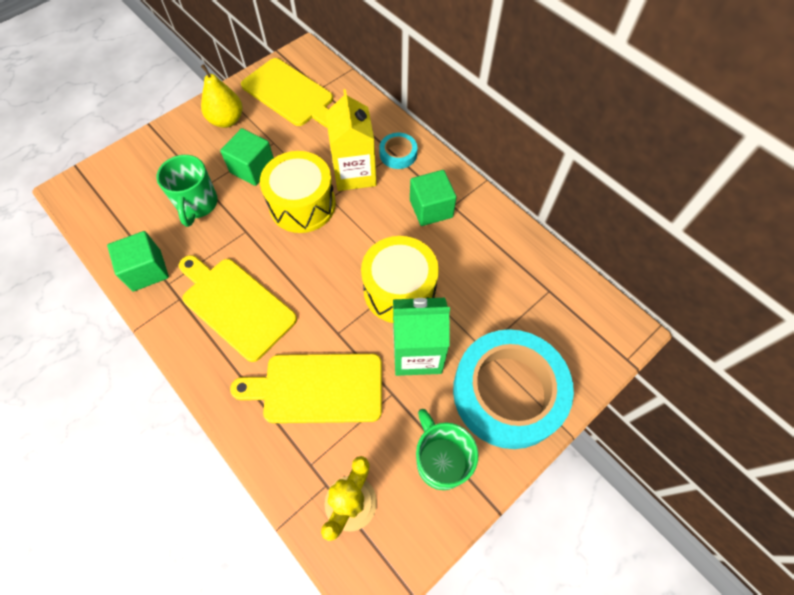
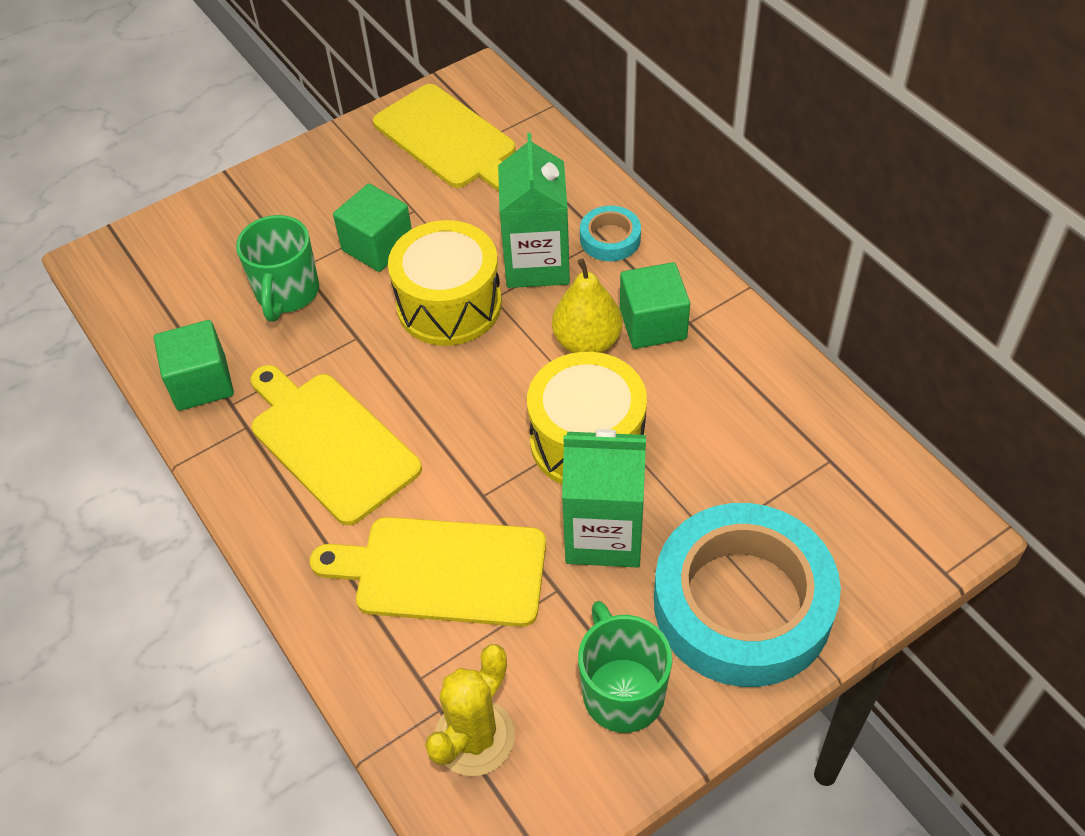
camera: 10 degrees right, 10 degrees down
(227, 120) = (345, 173): yellow pear -> yellow pear (587, 342)
(354, 173) = (537, 263): yellow carton -> green carton

